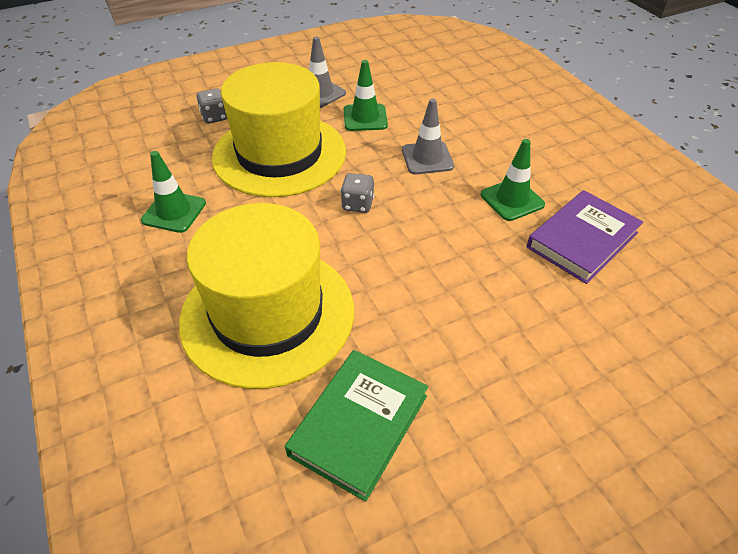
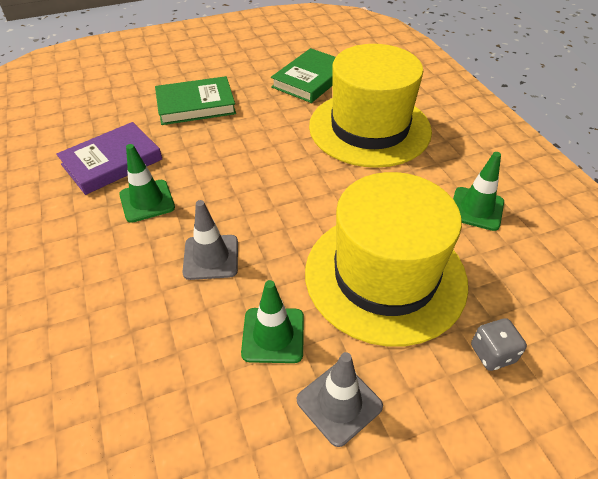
camera: 175 degrees left, 0 degrees up
(357, 204) = (298, 205): grey dice -> none
(533, 343) = (196, 105): none -> green book

